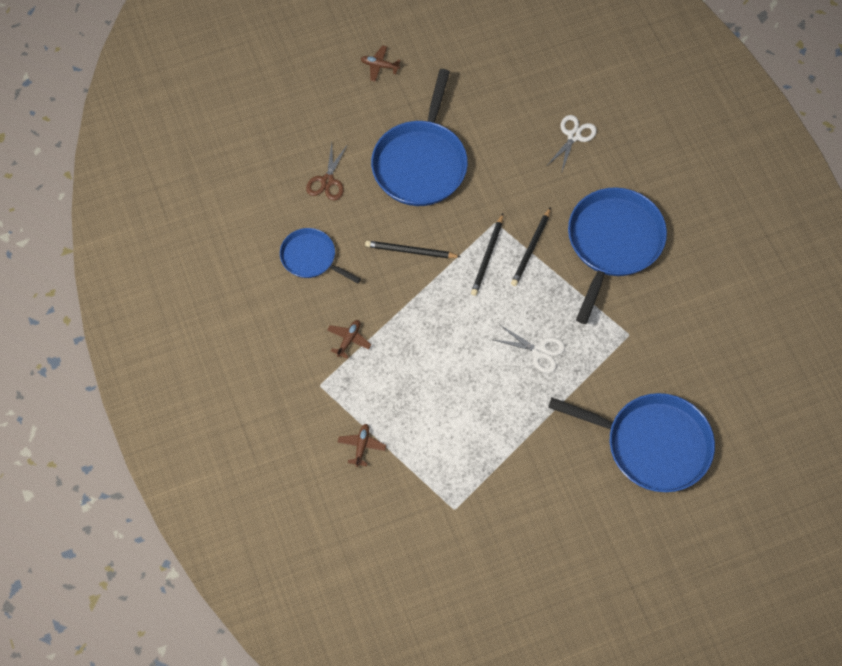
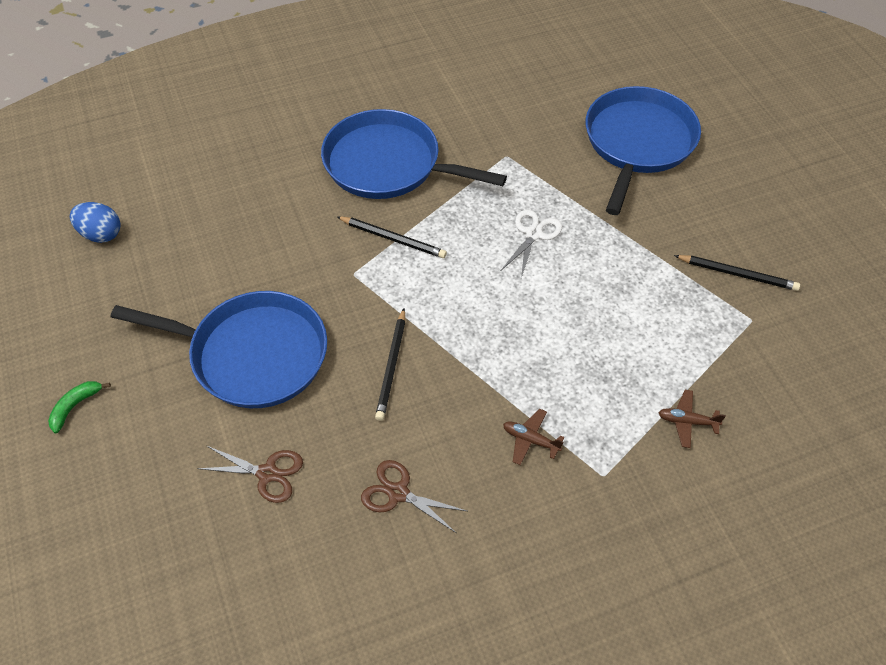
camera: 90 degrees left, 10 degrees down
(311, 258) = (398, 493): blue pan -> brown scissors
(379, 66) = (75, 406): brown plane -> green banana
(487, 257) = (403, 282): black pencil -> black pencil (737, 274)
(528, 54) = (101, 234): none -> blue egg
(574, 136) = (235, 194): white scissors -> none

